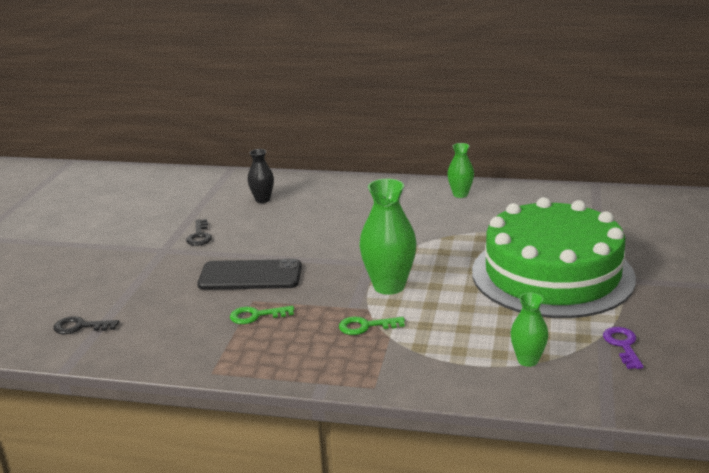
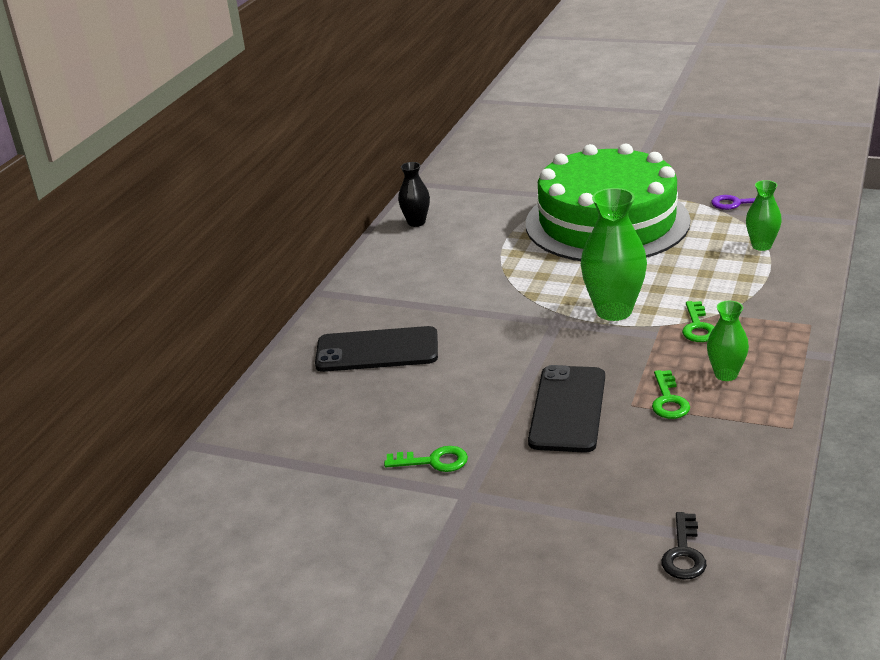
camera: 80 degrees left, 5 degrees up
(199, 236) = (434, 461): black key -> green key
(262, 200) = (335, 407): black vase -> black vase (416, 222)
(329, 203) = (377, 350): none -> black phone
(460, 194) = (398, 258): green vase -> green vase (726, 374)

